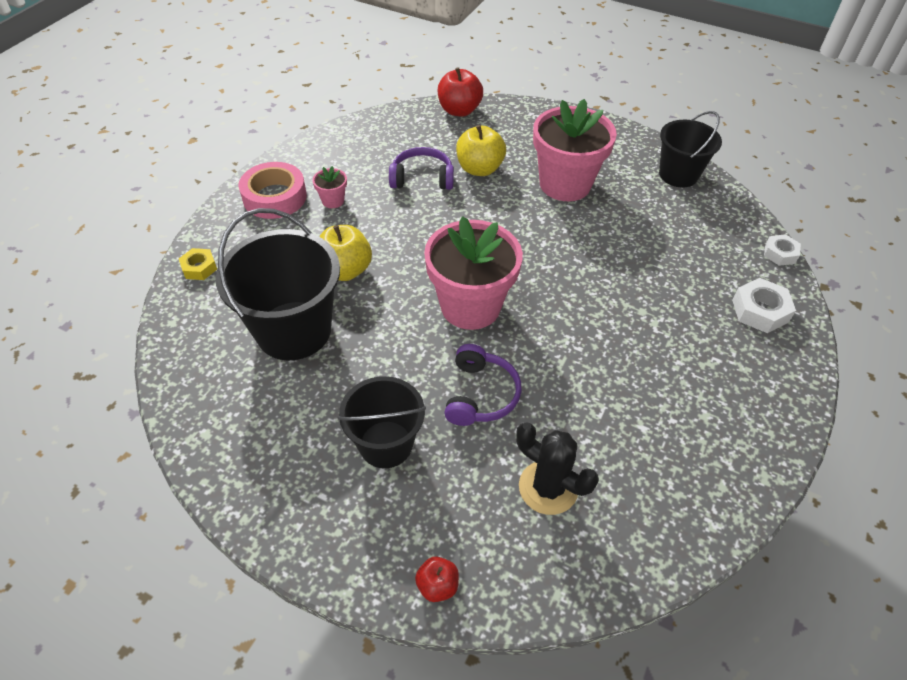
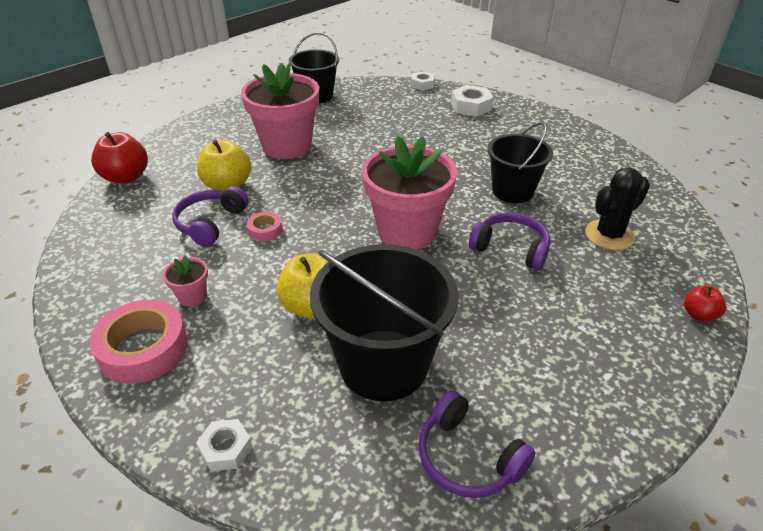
camera: 70 degrees left, 10 degrees down
(199, 268) = (226, 449): yellow nut -> white nut
(213, 402) = (467, 458): none -> purple headphones
(386, 444) = (553, 318): black bucket -> black bucket (512, 191)
(428, 212) = (265, 230): none -> pink tape

